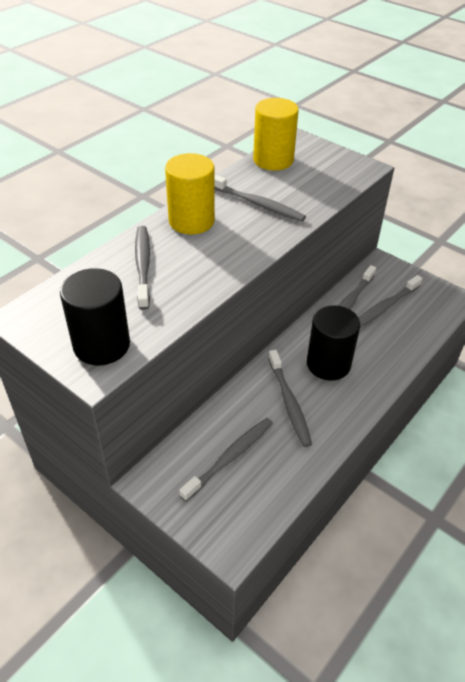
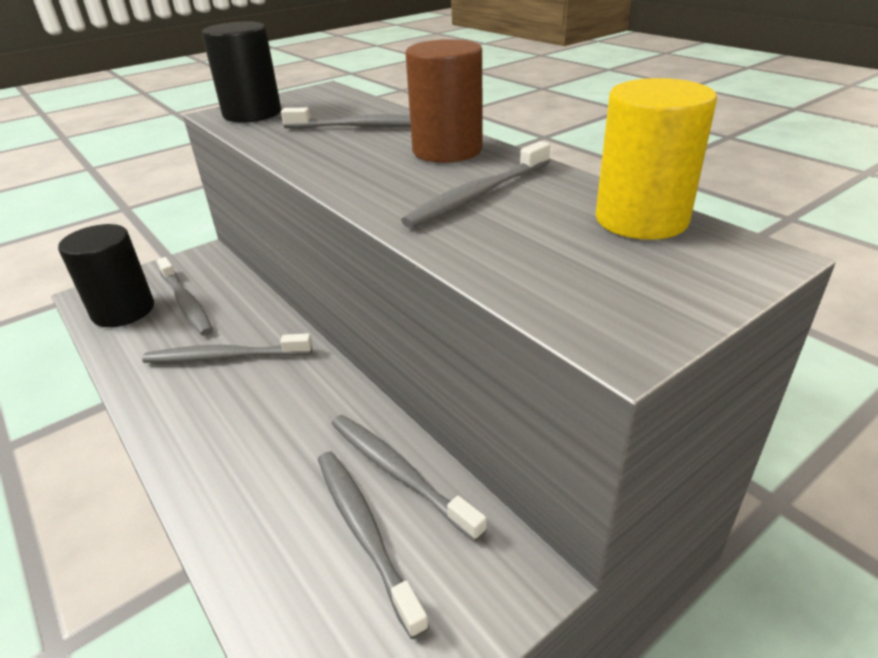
camera: 105 degrees right, 10 degrees down
(191, 221) = (447, 150): yellow cylinder -> brown cylinder
(328, 364) = (265, 409): black cylinder -> black cylinder (123, 310)

